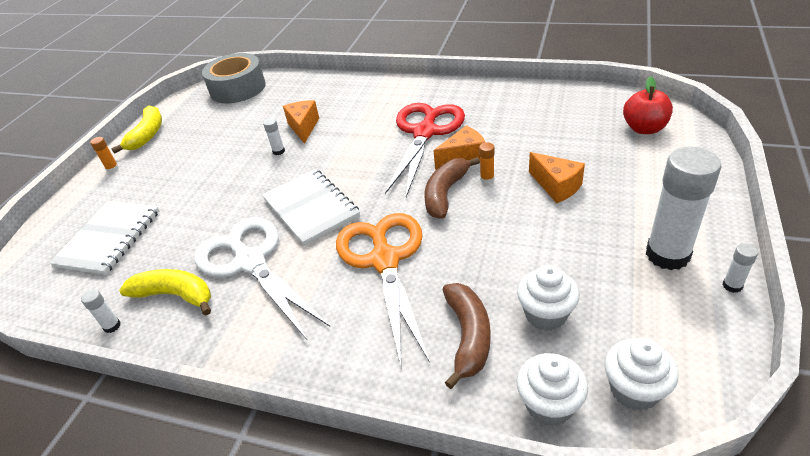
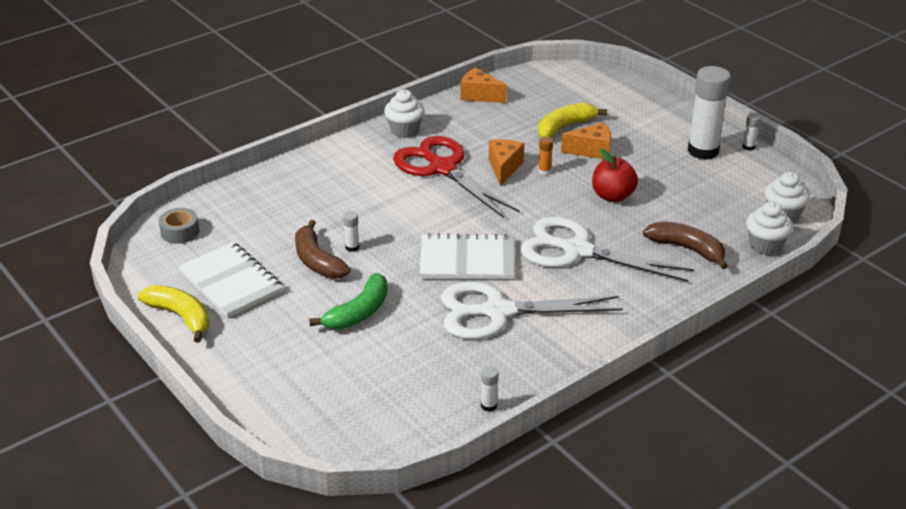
camera: 60 degrees left, 5 degrees down
(109, 239) = (353, 383): white notebook -> white notebook (231, 282)
(112, 169) = (217, 356): orange glue stick -> none
(175, 295) = (491, 362): yellow banana -> yellow banana (564, 127)
(199, 195) = (359, 312): none -> green banana
(238, 88) = (180, 232): grey tape -> grey tape, size x0.51
(303, 127) = (332, 221): orange cheese -> orange cheese (479, 96)
(385, 260) = (577, 250): orange scissors -> white scissors
(445, 193) = (536, 195): brown banana -> brown banana (317, 261)
(546, 315) = (701, 214): white cupcake -> white cupcake (404, 130)
(644, 128) = (578, 88): red apple -> red apple (612, 196)

